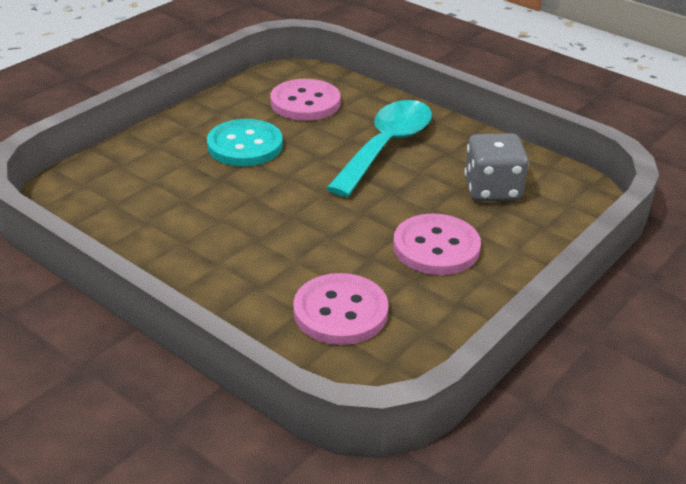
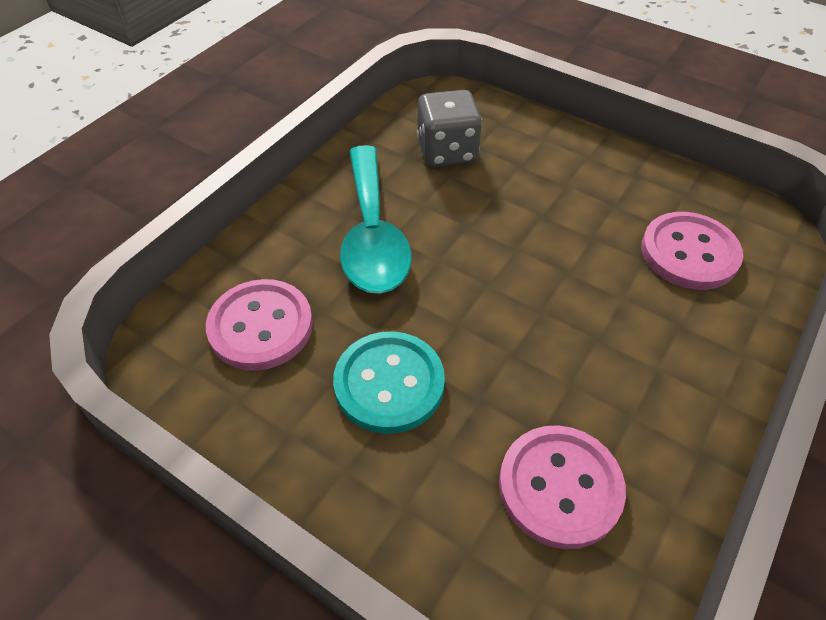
camera: 95 degrees left, 15 degrees up
(386, 146) = (372, 235): turquoise spoon -> turquoise spoon turned 120 degrees counterclockwise
(436, 247) = (559, 190): pink button -> pink button (560, 487)

